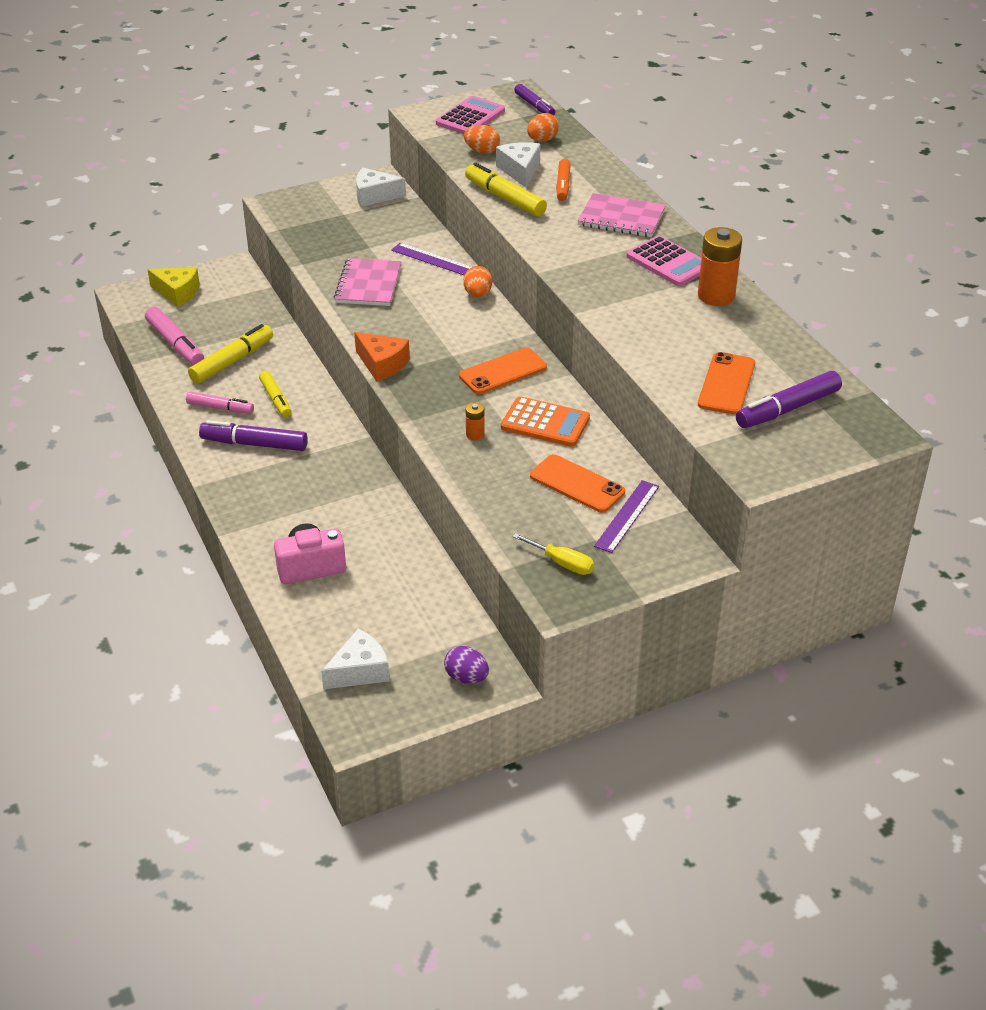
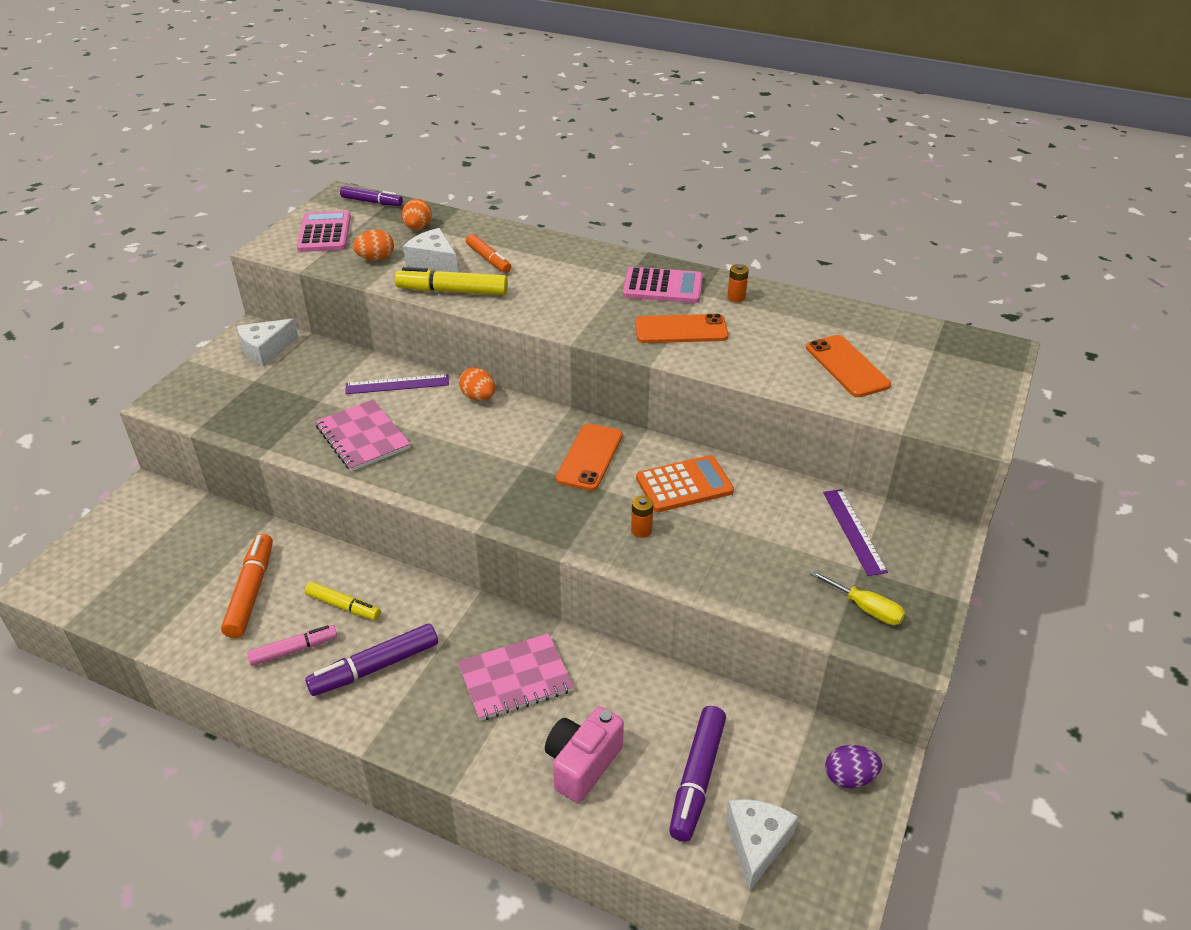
camera: 40 degrees left, 0 degrees up
(175, 344) = (163, 607): pink marker -> none
(177, 293) = (105, 550): yellow cheese -> none
(232, 361) = (251, 592): yellow marker -> orange marker
(382, 364) = (472, 509): orange cheese -> none
(562, 563) = (866, 608): yellow screwdriver -> yellow screwdriver turned 45 degrees clockwise
(577, 484) = (780, 526): orange phone -> orange phone (681, 330)
(621, 218) = (575, 266): pink notebook -> pink notebook (515, 679)
(716, 296) = (736, 297): orange battery -> orange battery, size x0.48
(787, 409) = (915, 364): purple marker -> purple marker (697, 778)

